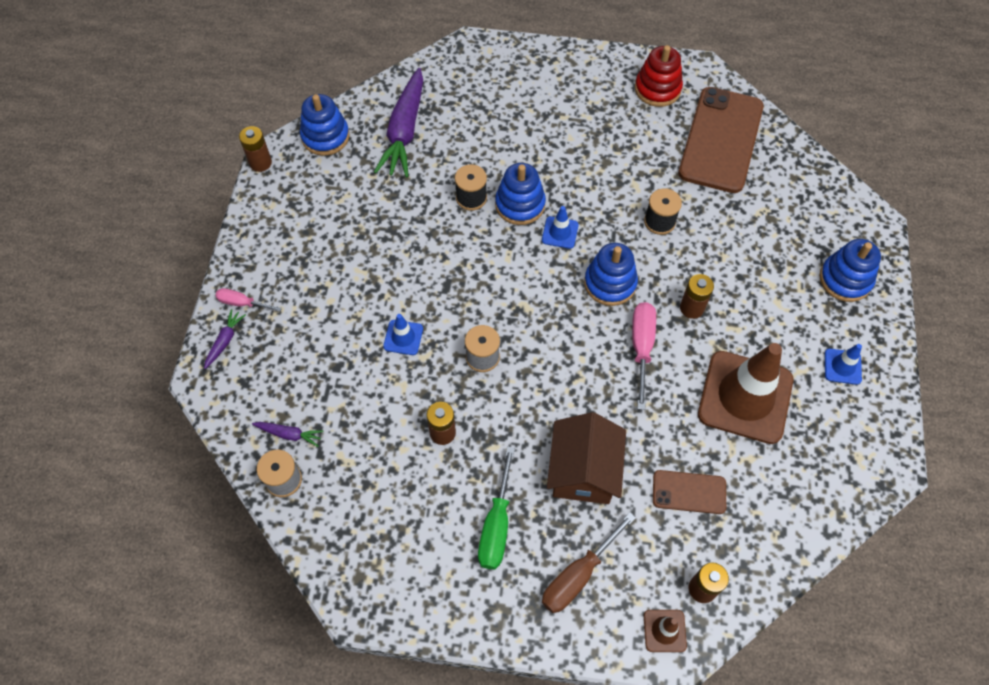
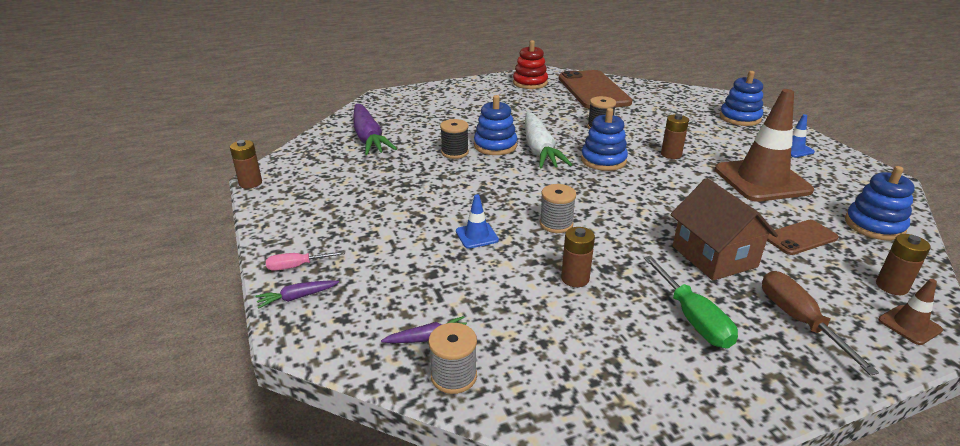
camera: 30 degrees left, 30 degrees down
(225, 341) = (297, 297): purple carrot -> purple carrot turned 105 degrees counterclockwise
(325, 137) = (302, 156): blue stacking toy -> blue stacking toy (874, 225)
(560, 232) = (539, 149): blue traffic cone -> white carrot
(578, 575) = (799, 320): brown screwdriver -> brown screwdriver turned 150 degrees clockwise
(641, 348) = (665, 181): pink screwdriver -> none

